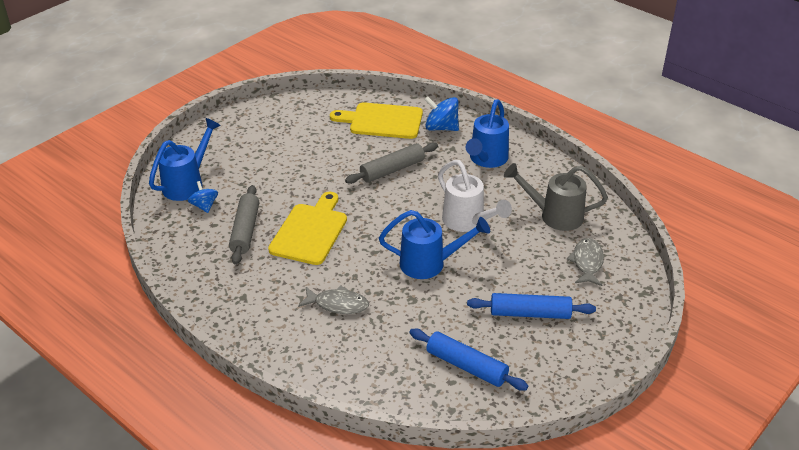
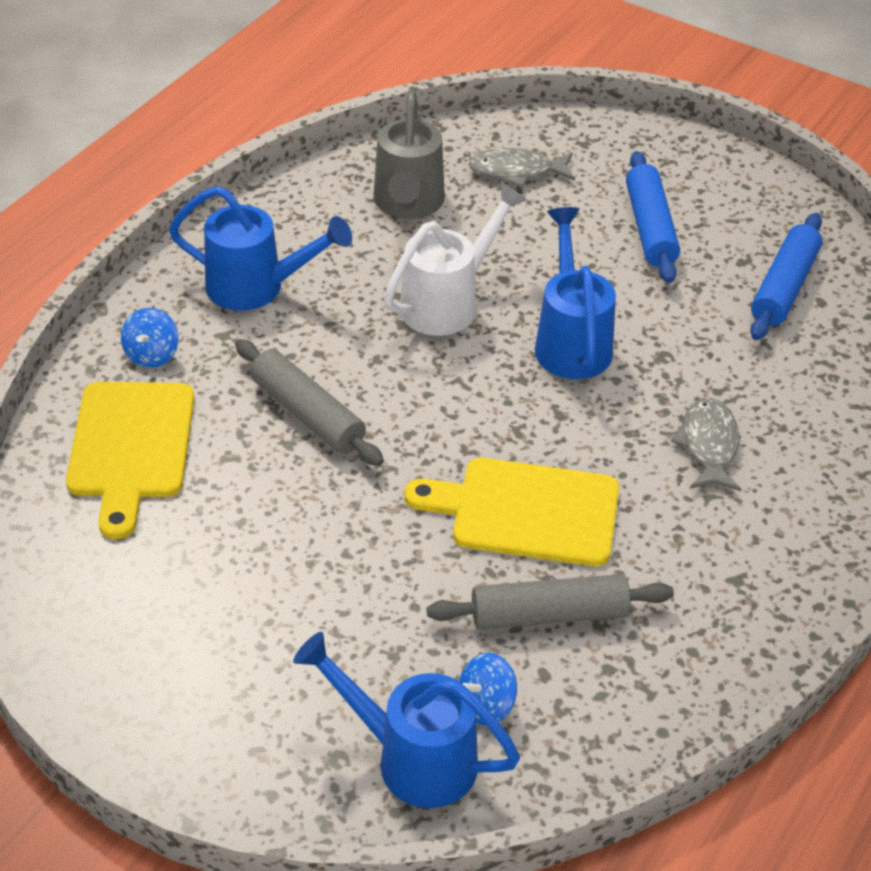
camera: 100 degrees left, 5 degrees up
(441, 128) = (152, 355): blue spinning top -> blue spinning top, size x0.65

